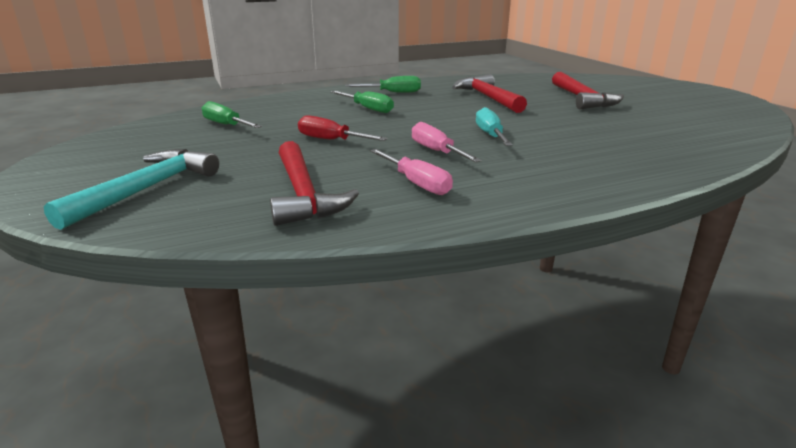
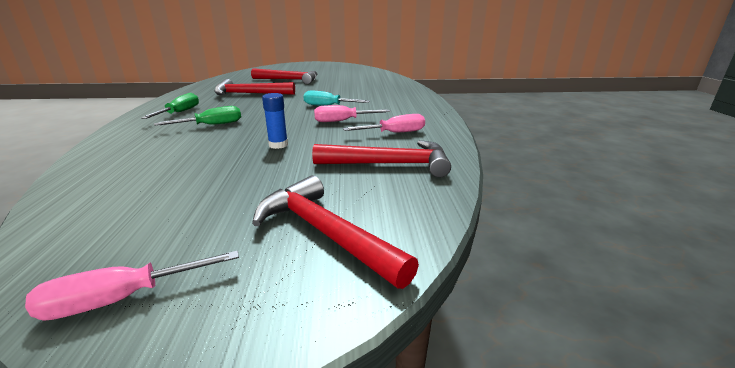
camera: 70 degrees left, 0 degrees up
(80, 156) = (123, 298): none -> pink screwdriver
(147, 189) = (324, 232): turquoise hammer -> red hammer
(226, 125) = (153, 185): green screwdriver -> none
(331, 140) = (278, 145): red screwdriver -> blue glue stick

